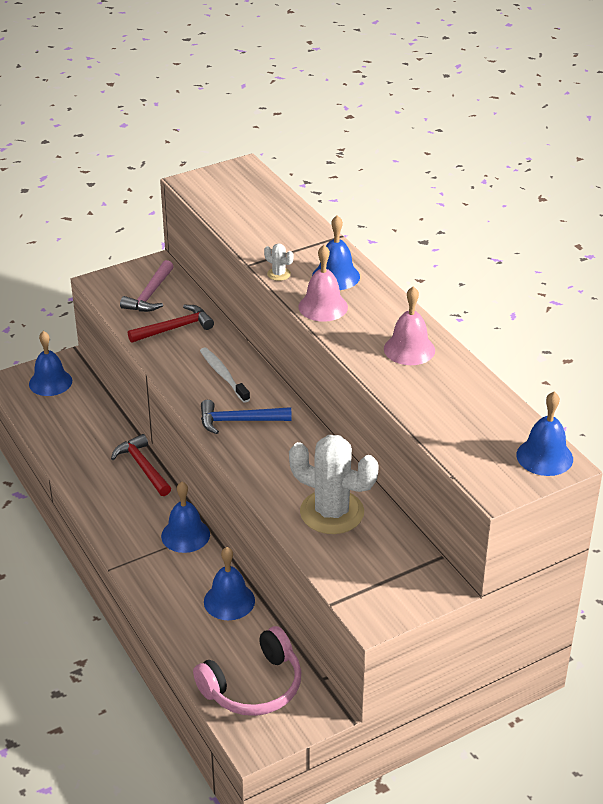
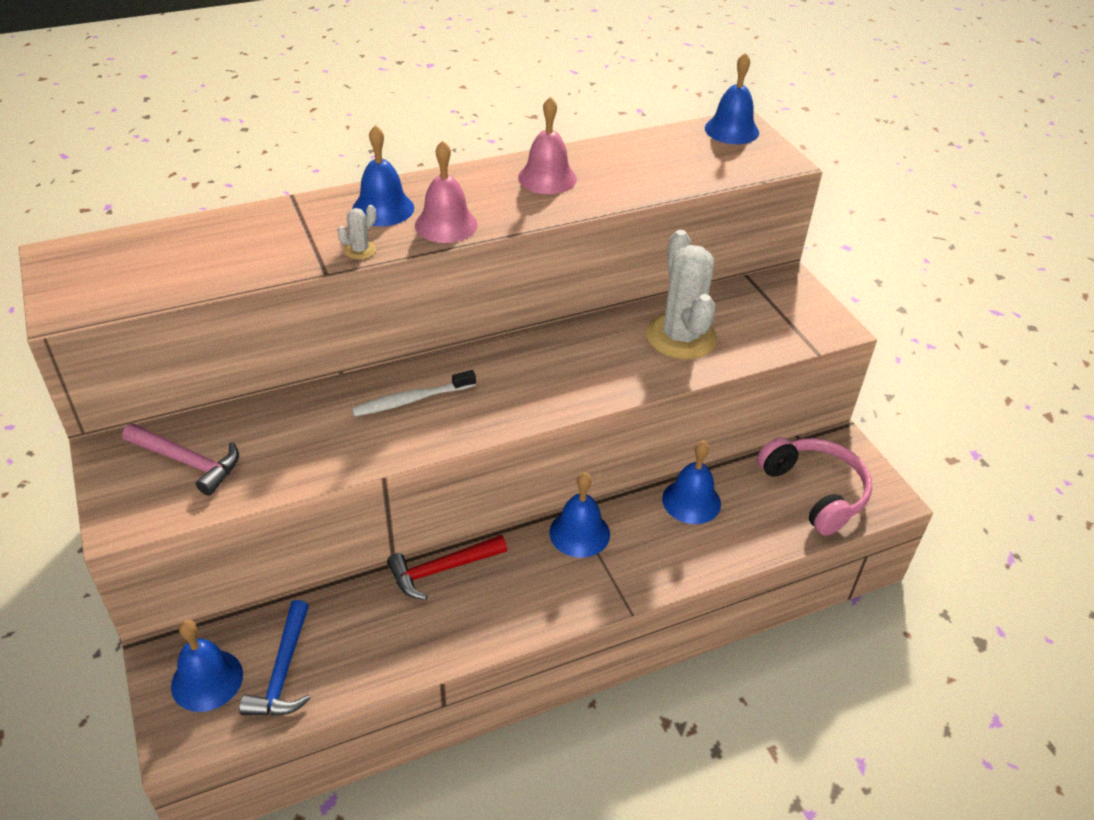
camera: 85 degrees left, 5 degrees up
(175, 328) = (286, 439): red hammer -> none
(239, 421) = (509, 394): blue hammer -> blue hammer (283, 672)
(332, 512) = (681, 337): white cactus -> white cactus turned 45 degrees counterclockwise

